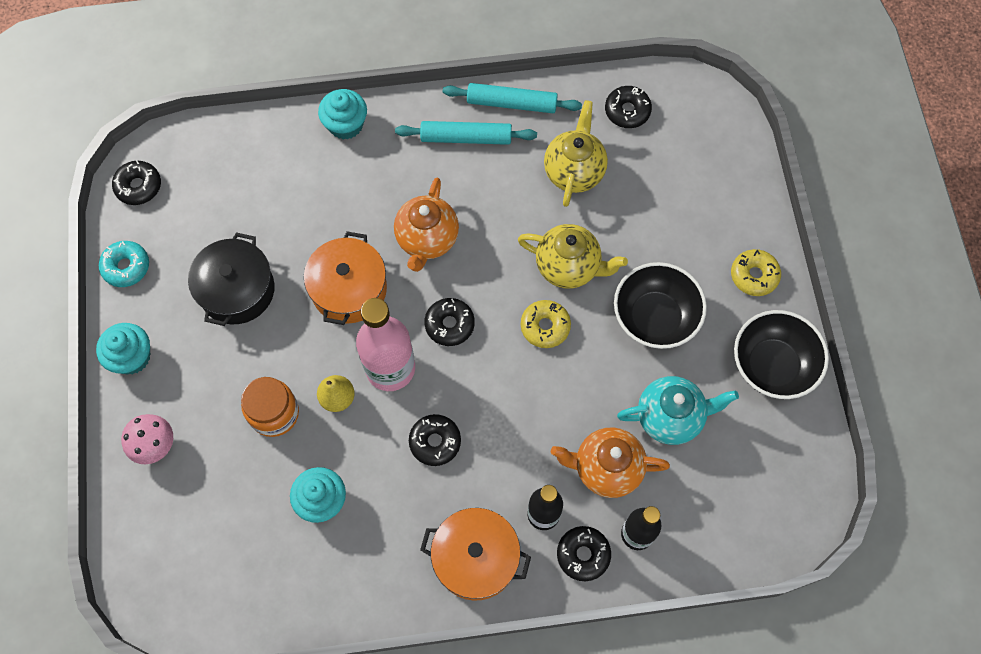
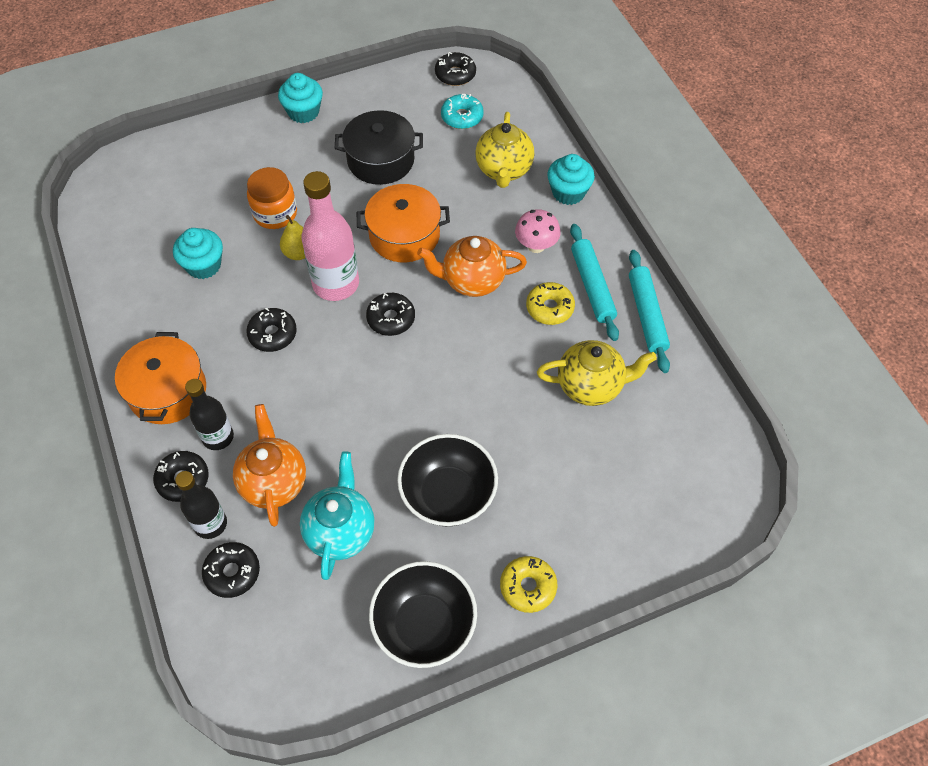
camera: 75 degrees right, 10 degrees down
(126, 267) = (381, 87): turquoise donut -> turquoise donut (462, 117)
(155, 445) = (232, 146): pink mushroom -> pink mushroom (536, 246)
(545, 326) = (410, 397): yellow donut -> yellow donut (549, 308)
(568, 267) = (481, 404): yellow teapot -> yellow teapot (504, 170)
(627, 111) = (683, 420): black donut -> black donut (232, 572)
(670, 417) = (340, 531): turquoise teapot -> turquoise teapot turned 150 degrees counterclockwise

